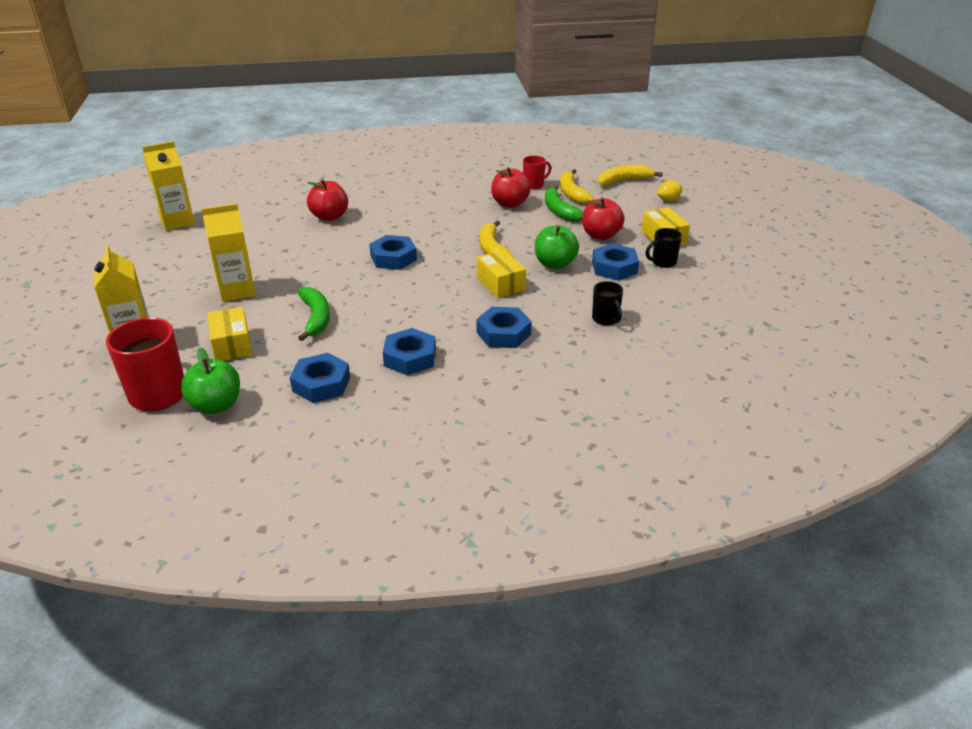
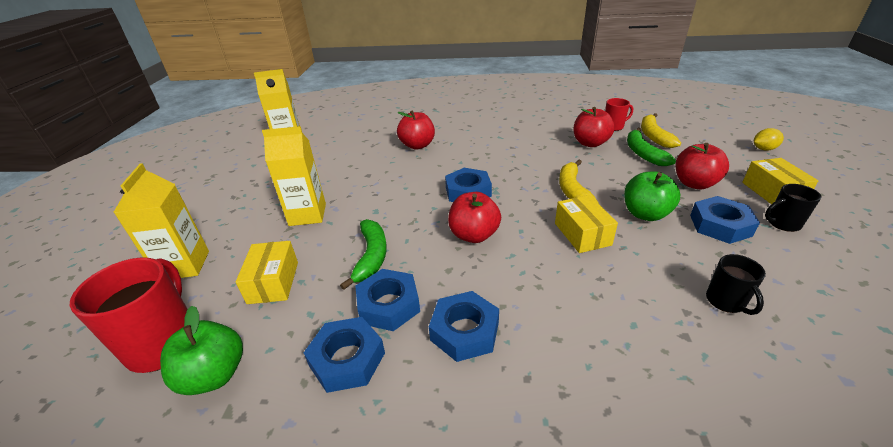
camera: 15 degrees right, 0 degrees up
(405, 293) = (474, 235): none -> red apple
(503, 333) = (587, 307): blue nut -> blue nut (389, 305)
(624, 181) = (707, 127): yellow banana -> none

